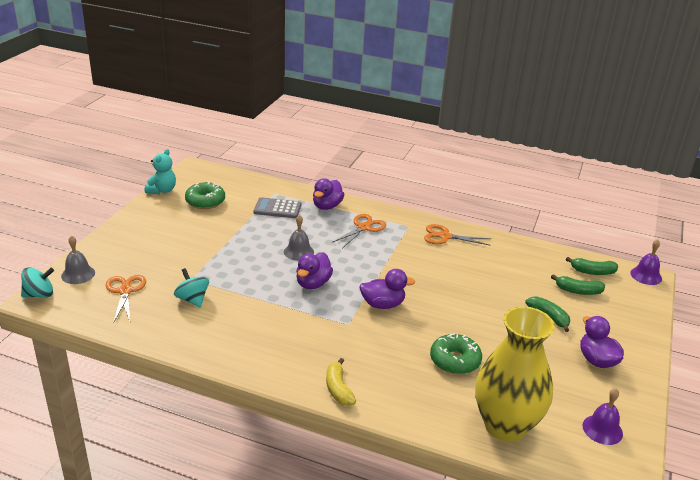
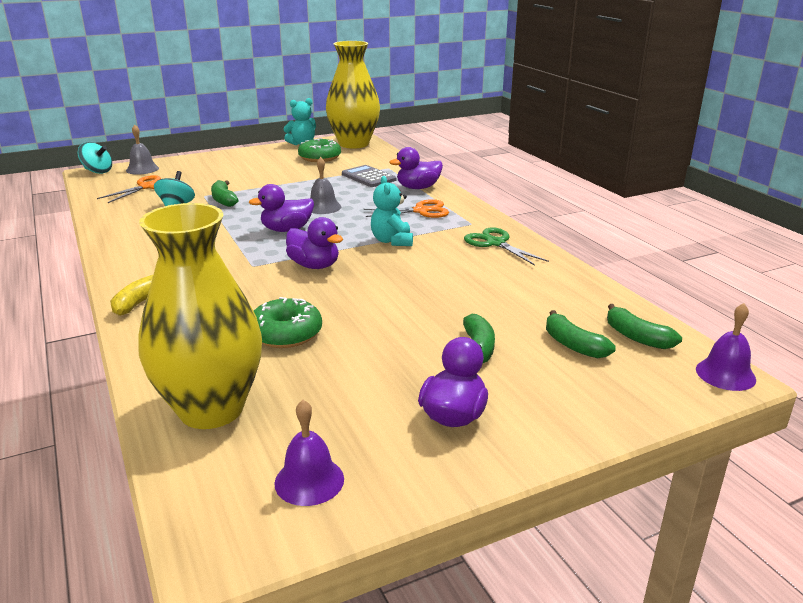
camera: 45 degrees right, 5 degrees down
(204, 176) = (354, 144): none -> yellow vase
(216, 277) = (224, 200): none -> green banana
(390, 262) = (392, 241): none -> turquoise teddy bear
(445, 236) = (495, 243): orange scissors -> green scissors

